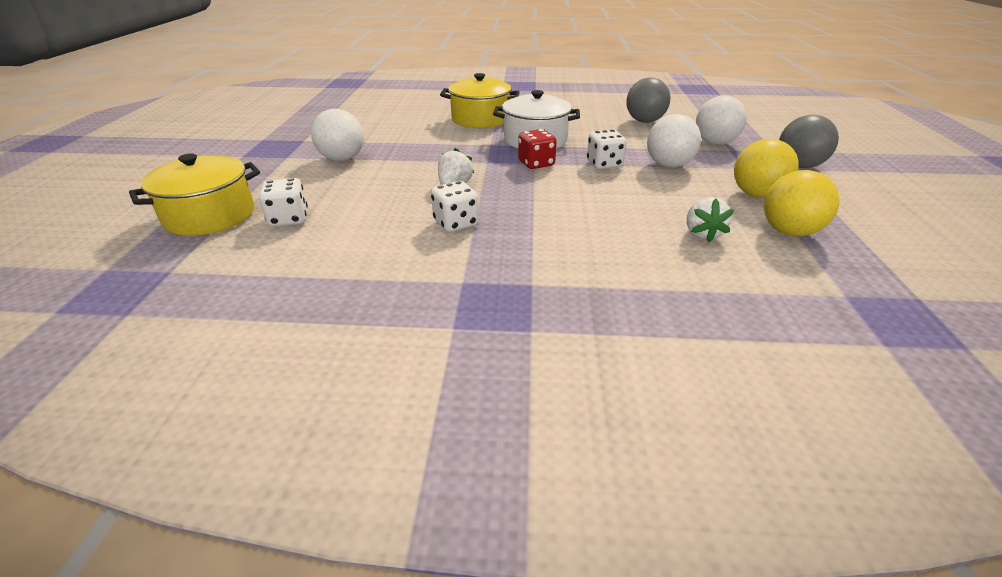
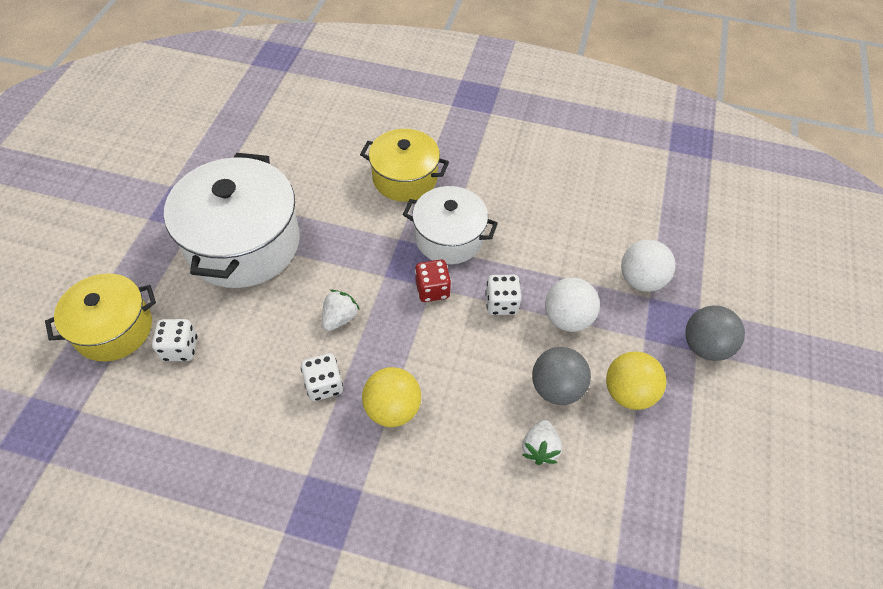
camera: 10 degrees right, 20 degrees up
(342, 159) = (243, 243): white ball -> white pot
(644, 121) = (586, 215): grey ball -> grey ball (556, 388)
(789, 231) = (623, 462): yellow ball -> yellow ball (392, 409)

